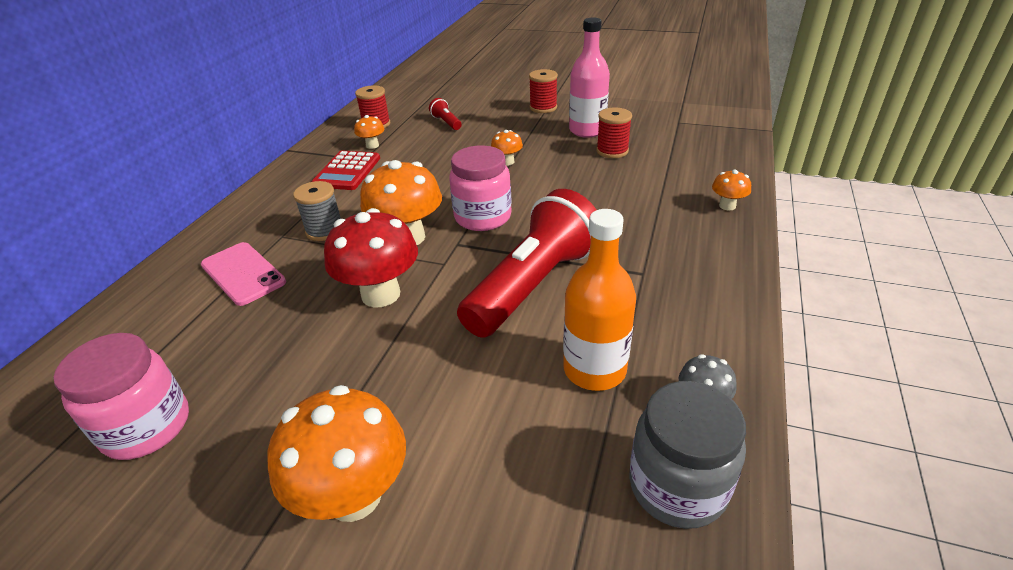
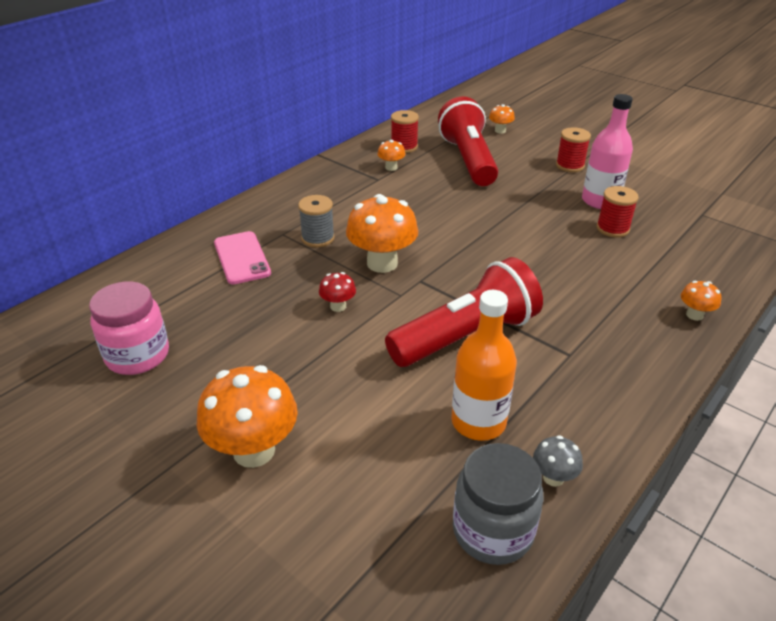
camera: 20 degrees right, 0 degrees up
(347, 171) = (359, 188): red calculator -> none
(381, 294) = (338, 306): red mushroom -> red mushroom, size x0.49
(446, 122) = (468, 160): red flashlight -> red flashlight, size x2.48
(483, 217) = (454, 262): pink jar -> none
(507, 162) = (504, 214): orange mushroom -> orange mushroom (500, 131)

